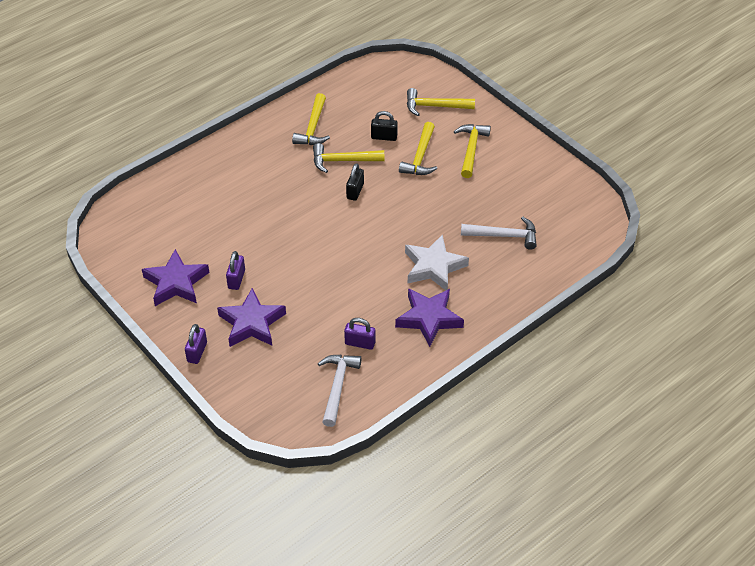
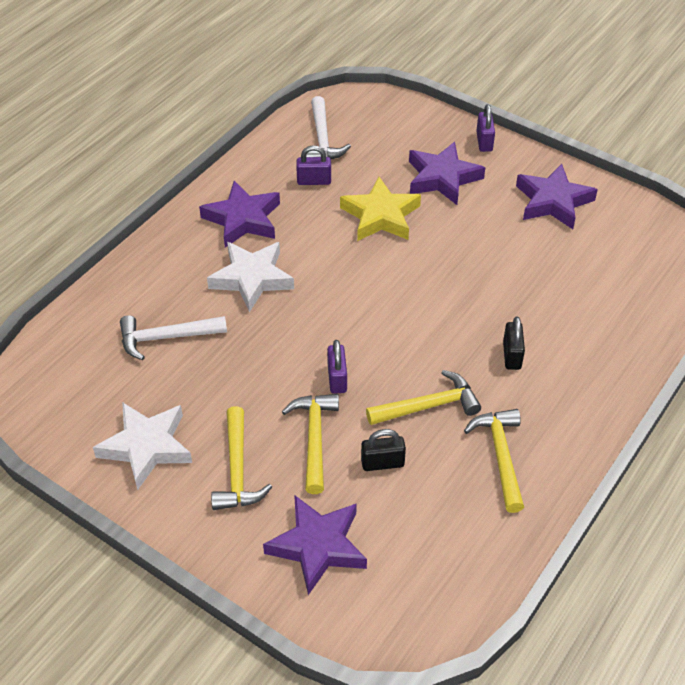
camera: 165 degrees right, 0 degrees up
(236, 279) = (486, 218): purple padlock -> purple padlock (337, 378)
(317, 298) = (381, 216): none -> yellow star
(355, 191) = (391, 360): black padlock -> black padlock (512, 355)
(435, 106) = (317, 546): yellow hammer -> purple star
(525, 171) = (146, 447): none -> white star

